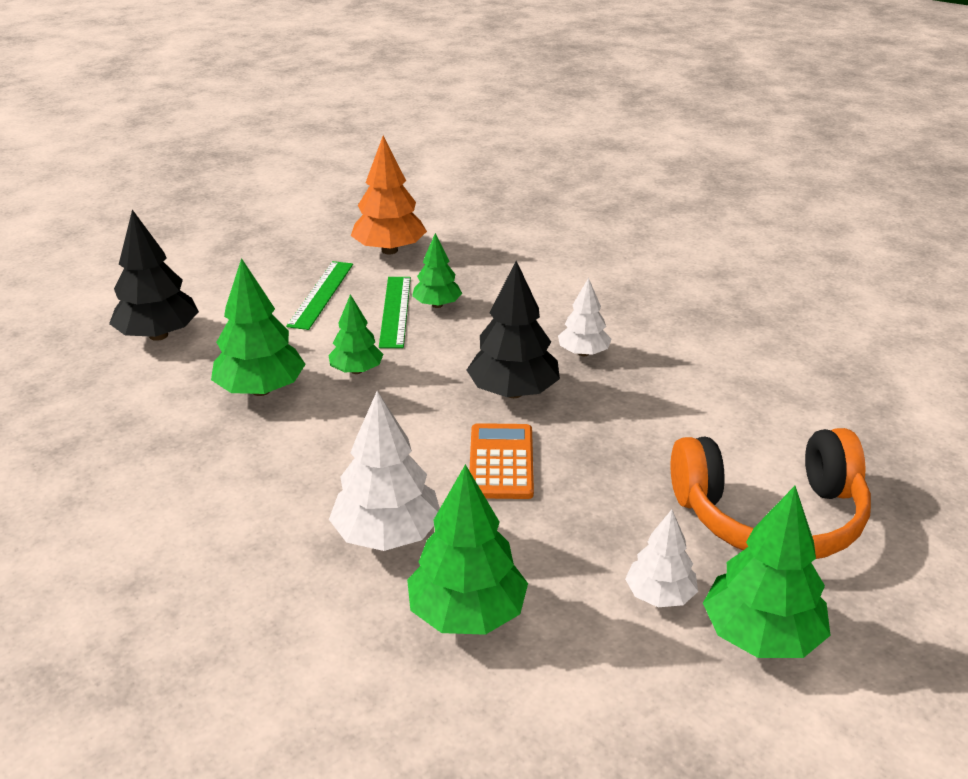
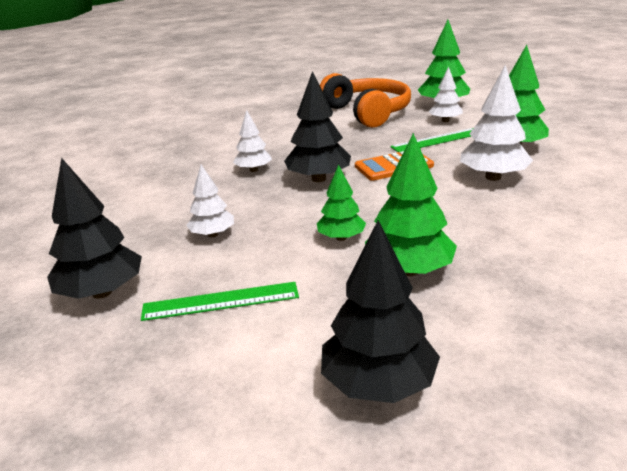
camera: 110 degrees left, 5 degrees down
(389, 250) = (102, 292): orange tree -> black tree
(395, 311) = (234, 250): green ruler -> green ruler (437, 140)
(437, 305) = (212, 234): green tree -> white tree

